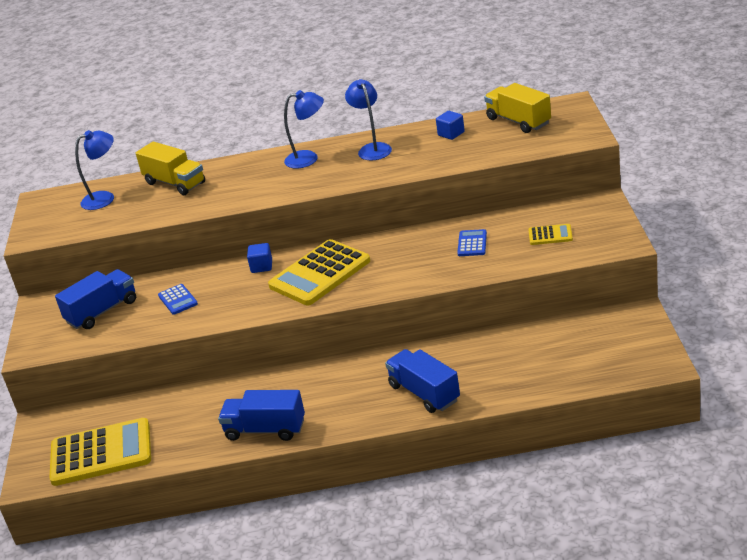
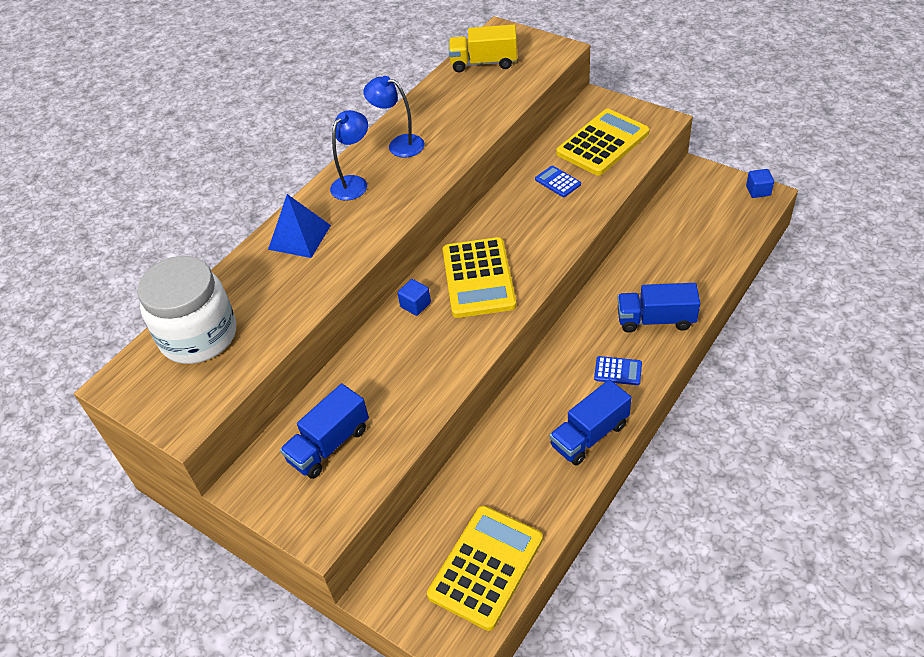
camera: 50 degrees left, 15 degrees up
(102, 311) = (329, 444): blue truck -> blue truck turned 135 degrees counterclockwise
(104, 198) = (199, 336): blue lamp -> white jar
(175, 183) = (254, 277): yellow truck -> none
(178, 300) = (388, 383): blue calculator -> blue calculator (618, 371)
(231, 174) = (299, 237): none -> blue pyramid
(451, 134) = (446, 99): blue cube -> blue cube (758, 191)
(550, 235) = (602, 143): yellow calculator -> yellow calculator, size x2.18

